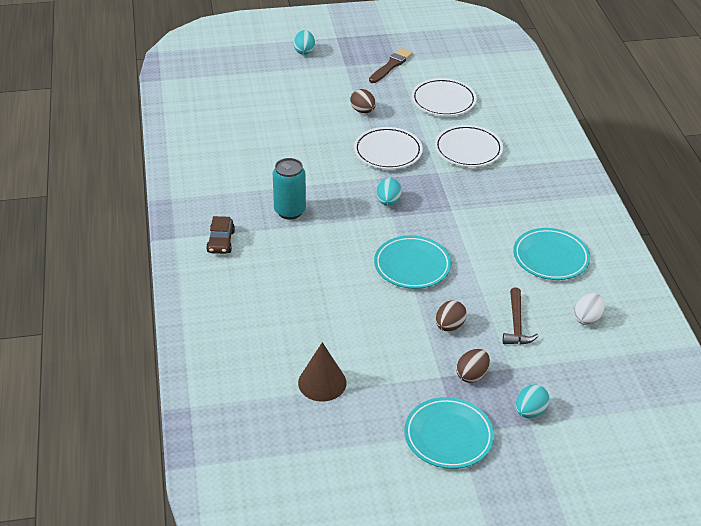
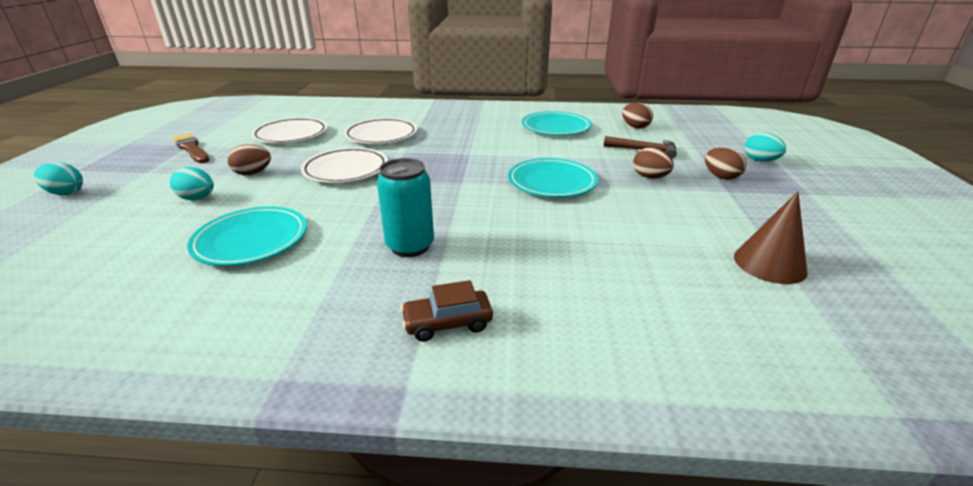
camera: 75 degrees left, 10 degrees down
(221, 241) = (447, 323): brown car -> brown car turned 150 degrees clockwise
(388, 202) = (436, 181): turquoise egg -> turquoise egg (197, 198)
(448, 436) = (817, 199): turquoise plate -> turquoise plate (251, 240)
(587, 318) = (635, 127): white egg -> brown egg

